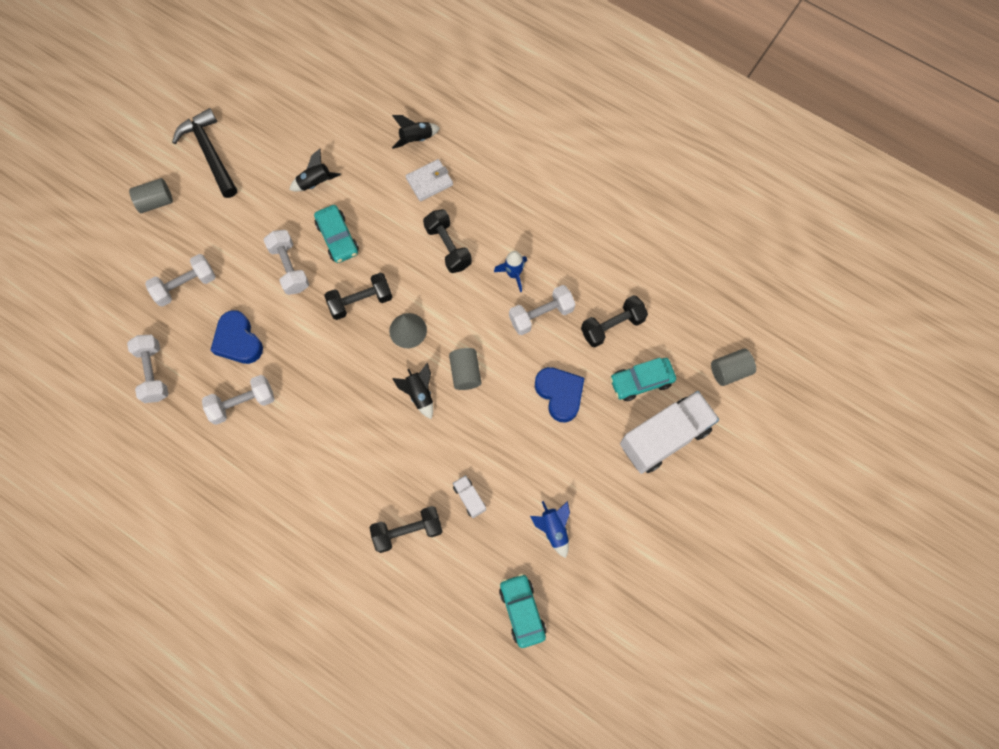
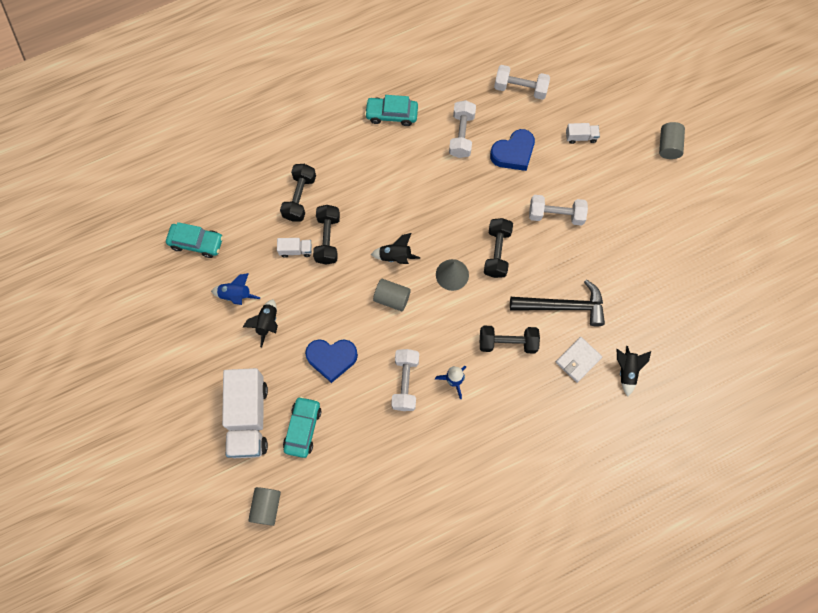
camera: 120 degrees right, 0 degrees up
(185, 285) = (581, 137): white dumbbell -> white truck
(210, 153) = (695, 203): black hammer -> black hammer (563, 306)
(238, 341) = (513, 153): blue heart -> blue heart turned 150 degrees clockwise
(316, 183) = (624, 269): black rocket -> black rocket (267, 324)
(337, 238) = (563, 262): turquoise car -> turquoise car (391, 114)
(429, 181) = (578, 360): white wallet -> white wallet turned 45 degrees clockwise
(612, 326) = (362, 434): black dumbbell -> black dumbbell (327, 239)

